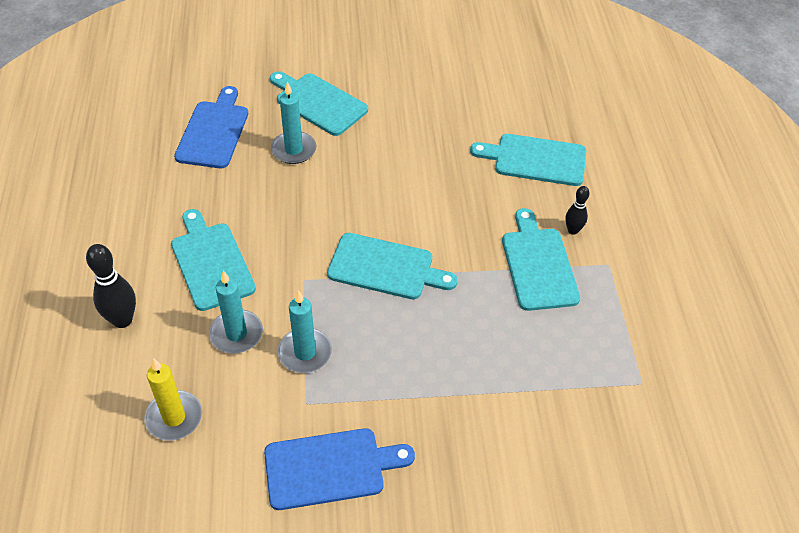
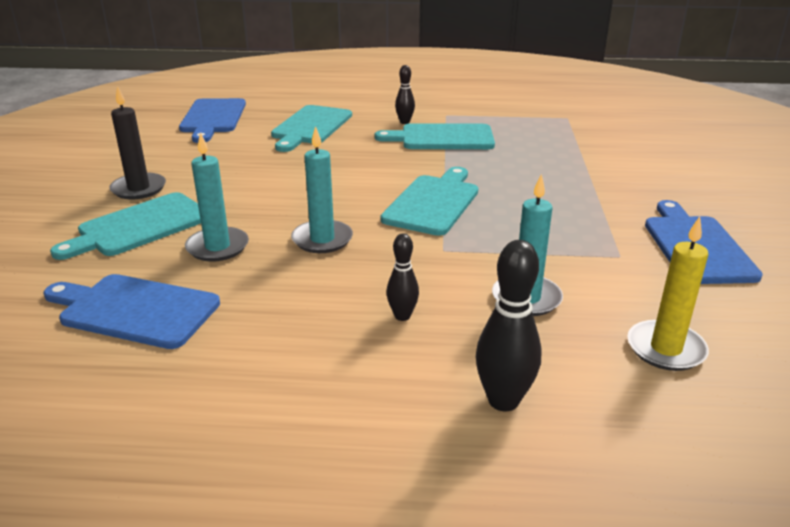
camera: 80 degrees left, 20 degrees down
(211, 262) = (402, 316): turquoise cutting board -> black bowling pin
(305, 352) = (551, 254): turquoise candle -> turquoise candle (322, 239)
(377, 85) = (138, 189): none -> black candle
(535, 88) = (212, 118): none -> blue cutting board

